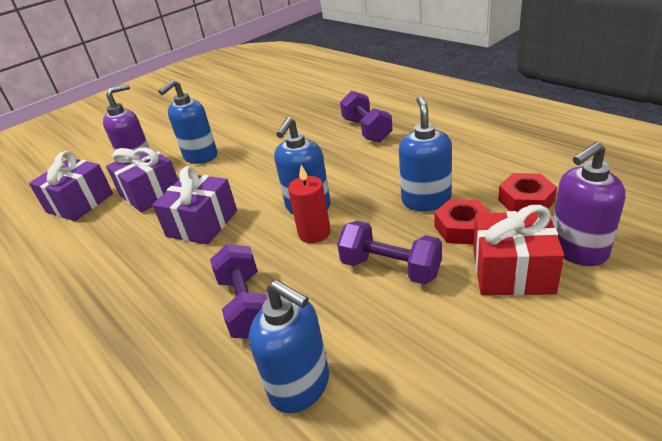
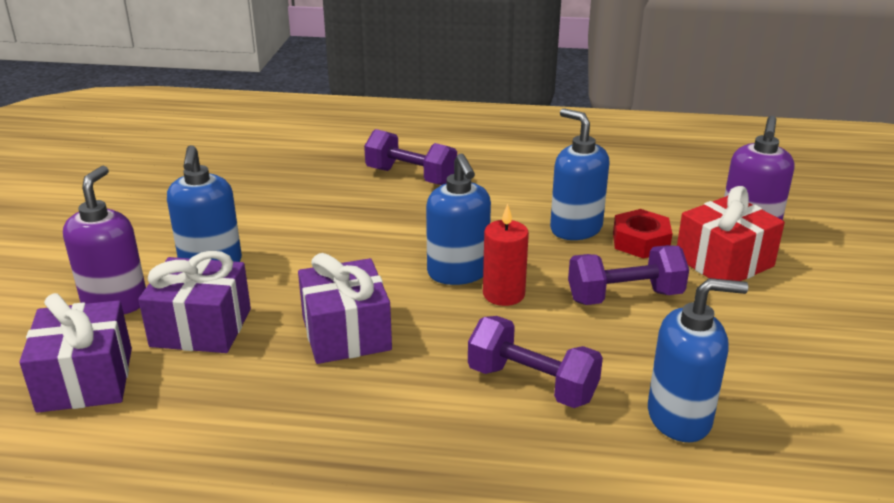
camera: 45 degrees left, 5 degrees down
(526, 200) = (663, 202): red nut -> none

